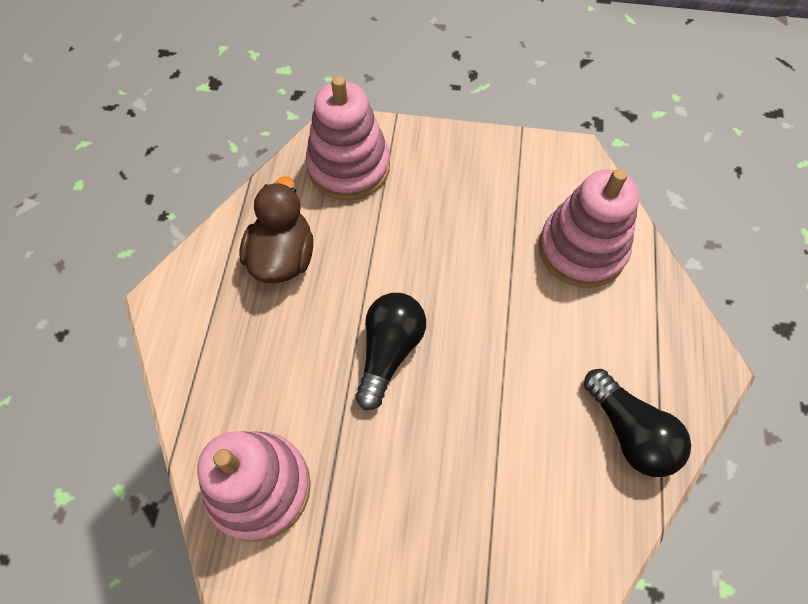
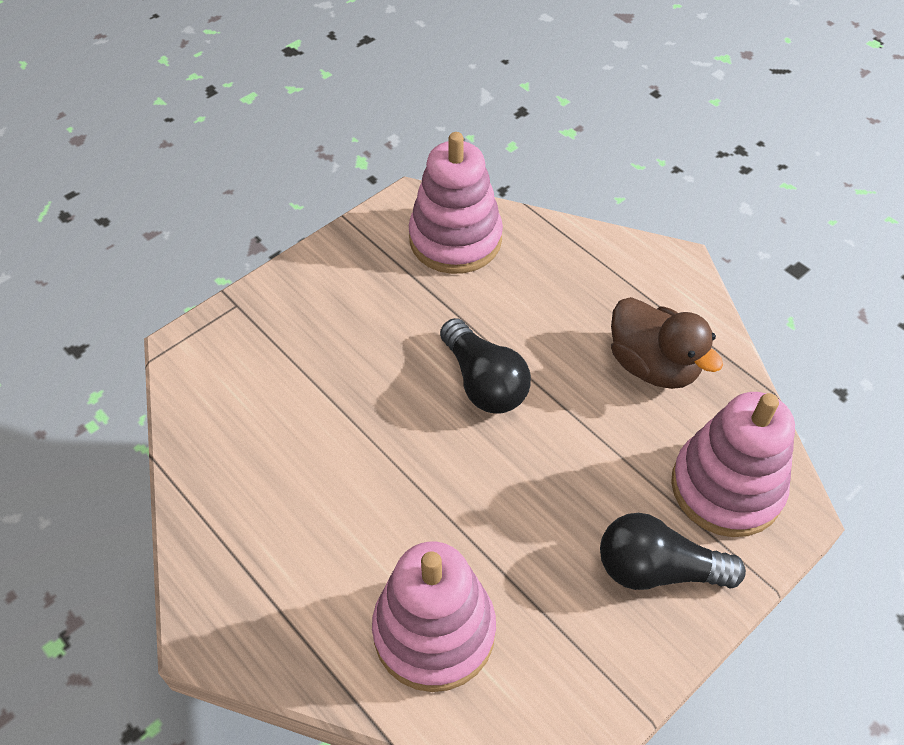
camera: 130 degrees right, 10 degrees down
(630, 432) = (237, 503): black light bulb -> black light bulb (657, 569)

